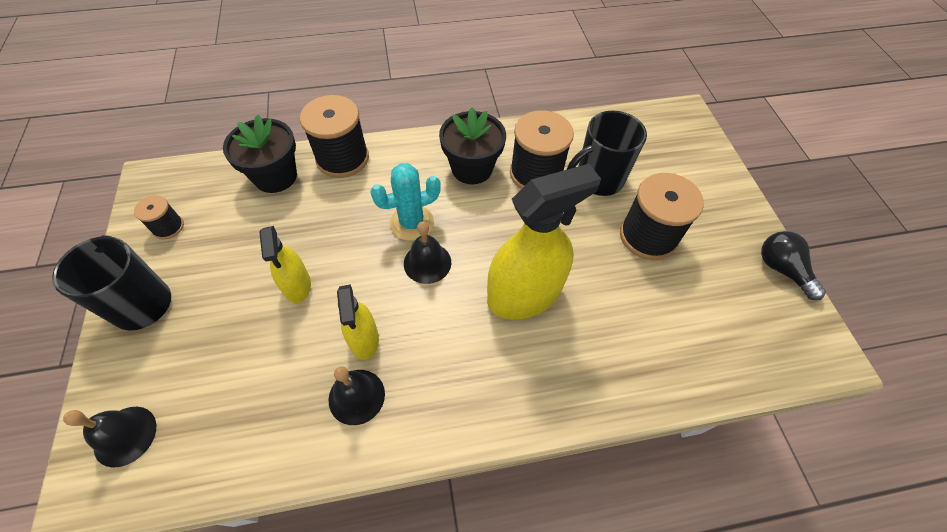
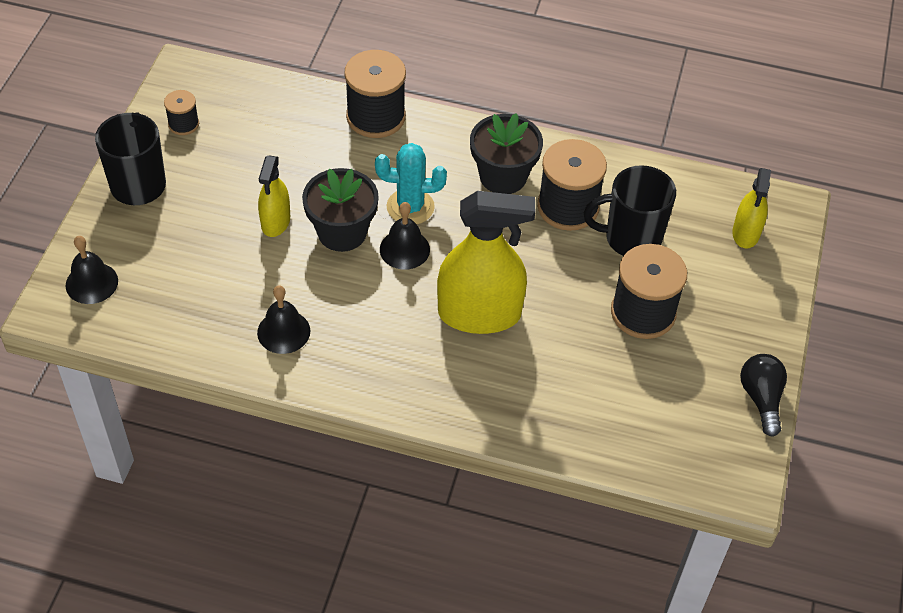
camera: 25 degrees right, 5 degrees down
(275, 176) = (301, 111): black flower pot -> black flower pot (342, 232)
(364, 339) = (312, 290): yellow spray bottle -> yellow spray bottle (746, 233)

